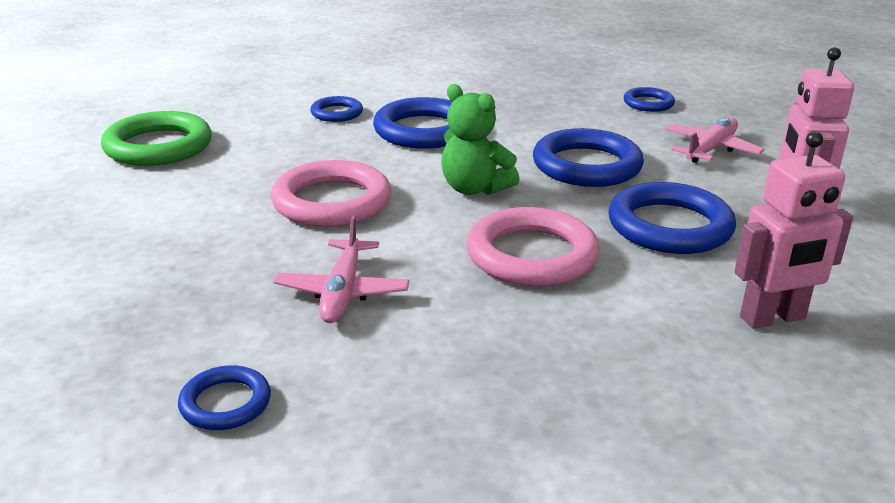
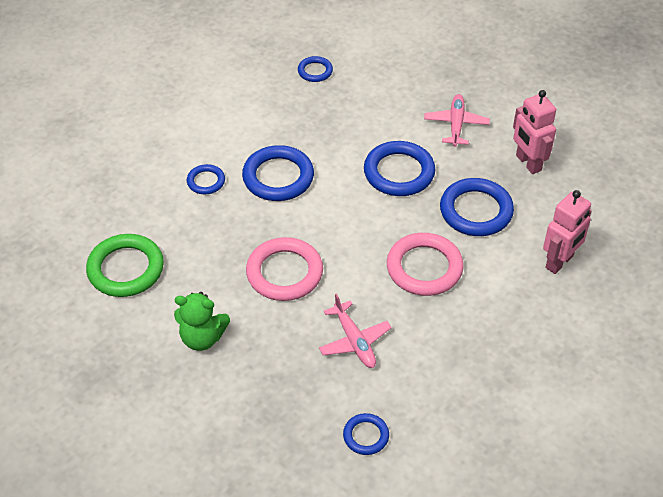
camera: 30 degrees left, 20 degrees up
(474, 189) = (353, 224): green teddy bear -> green teddy bear (202, 338)
(648, 103) = (391, 86): blue ring -> blue ring (315, 71)

